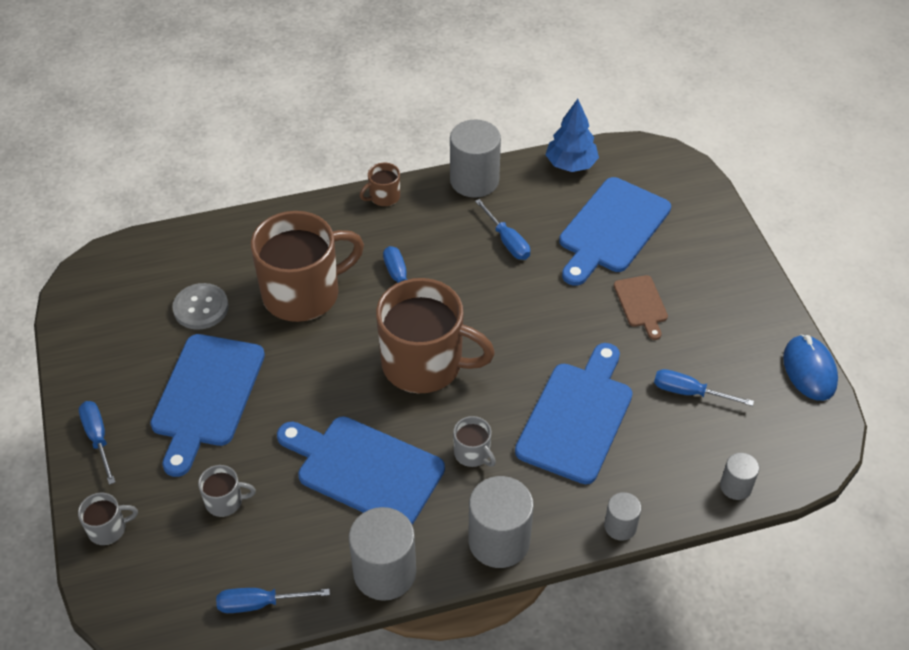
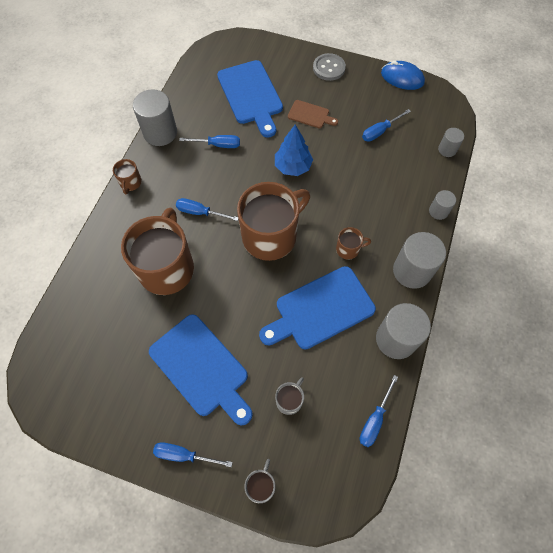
camera: 55 degrees left, 15 degrees up
(201, 308) = (128, 333): grey button -> grey button (329, 68)
(472, 453) = (348, 249): grey mug -> brown mug
(571, 164) = (190, 84): blue tree -> blue tree (292, 166)
(577, 417) = (359, 187): blue cutting board -> none

